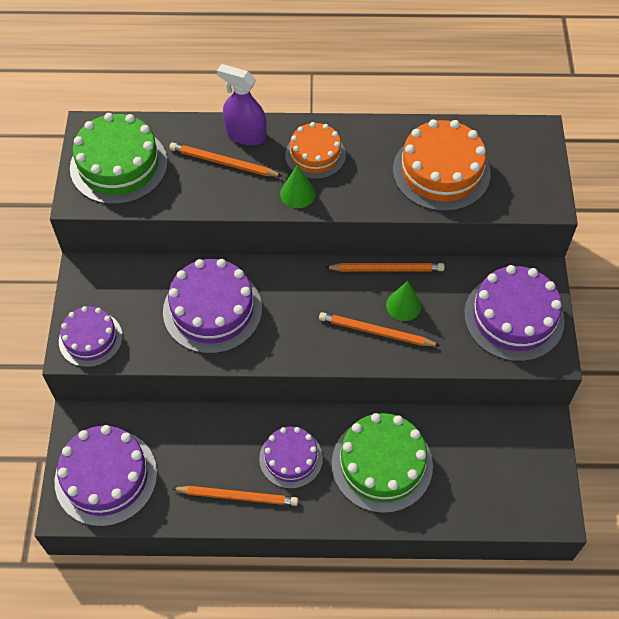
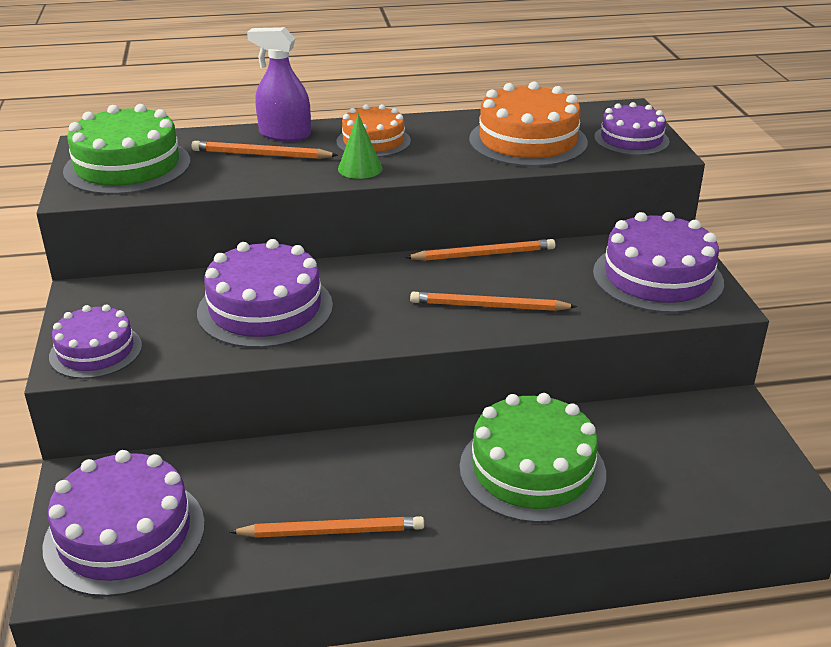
camera: 10 degrees left, 25 degrees down
(291, 458) = (401, 479): purple cake -> purple cake (631, 139)
(403, 305) = (516, 281): green cone -> none

